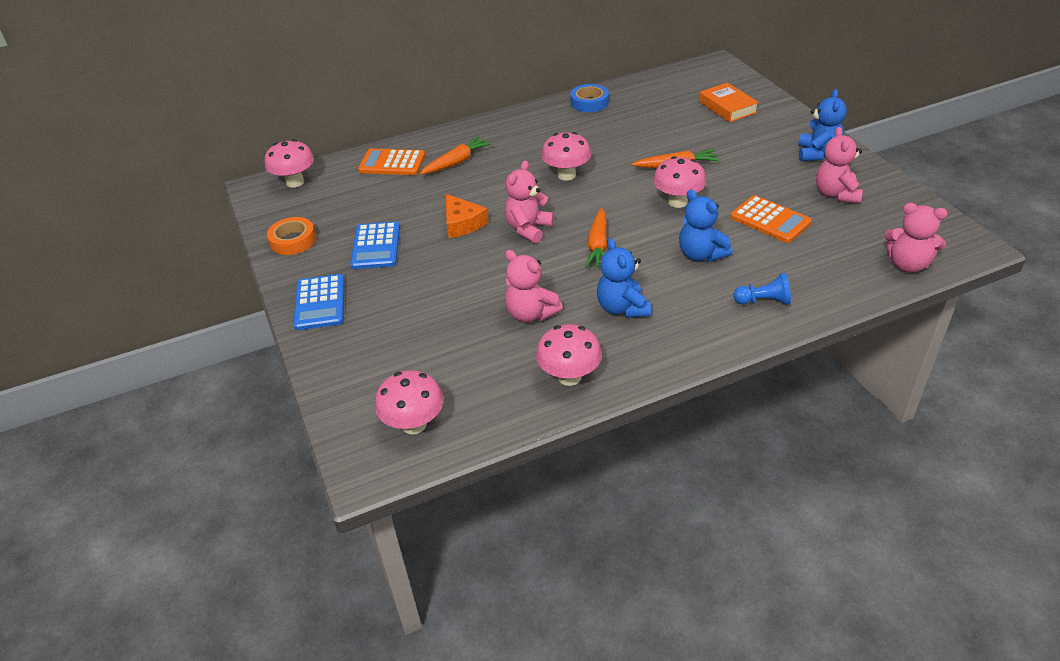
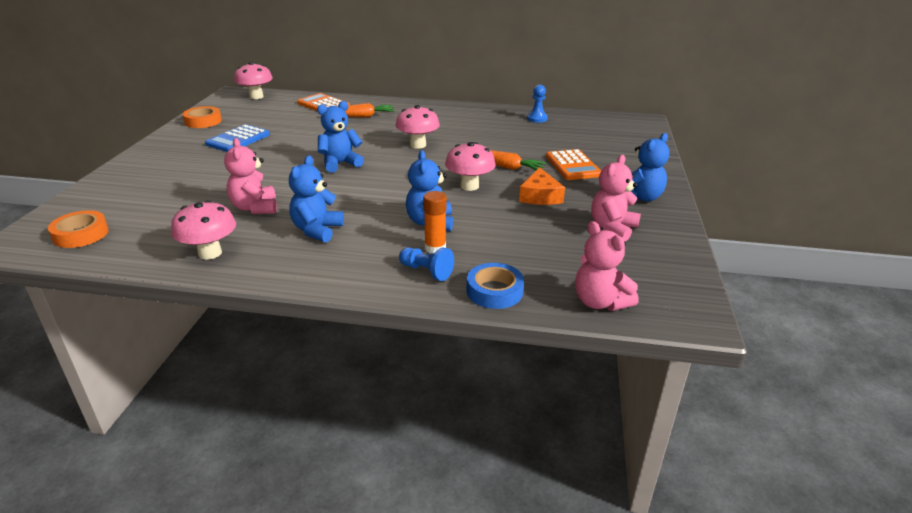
camera: 30 degrees right, 10 degrees down
(320, 303) = (158, 154): blue calculator -> none
(414, 424) = (81, 234): pink mushroom -> orange tape
(462, 223) = (306, 146): orange cheese -> orange cheese (540, 196)
(528, 229) = (340, 163): pink teddy bear -> blue teddy bear
(589, 102) = (504, 113): blue tape -> blue tape (494, 291)
(598, 245) = (368, 189): orange carrot -> none
(627, 97) = (537, 118): none -> blue pawn
(727, 107) = (608, 146): orange book -> none
(739, 277) = (435, 248): none -> orange glue stick
(770, 220) = (524, 223): orange calculator -> orange calculator (573, 166)

